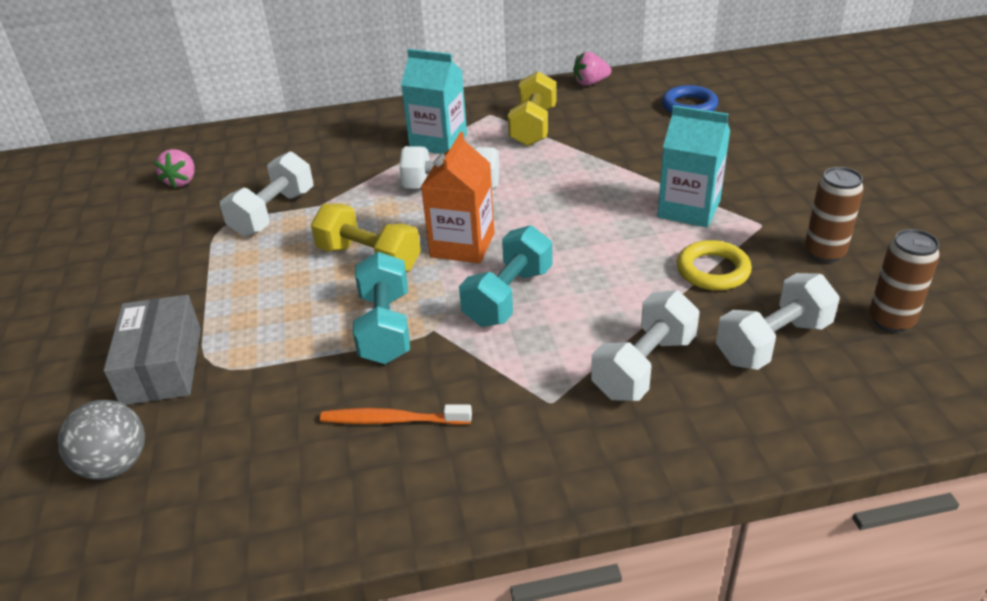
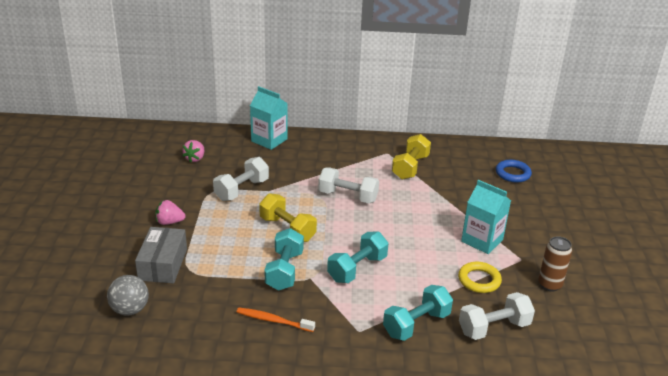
camera: 10 degrees right, 5 degrees down
(438, 142) = (350, 165): turquoise carton -> turquoise carton (269, 140)
(462, 245) = (342, 233): orange carton -> none
(590, 83) = (457, 144): pink strawberry -> pink strawberry (169, 222)
(643, 366) = (416, 324): white dumbbell -> turquoise dumbbell
(891, 320) = (567, 332): brown can -> none

